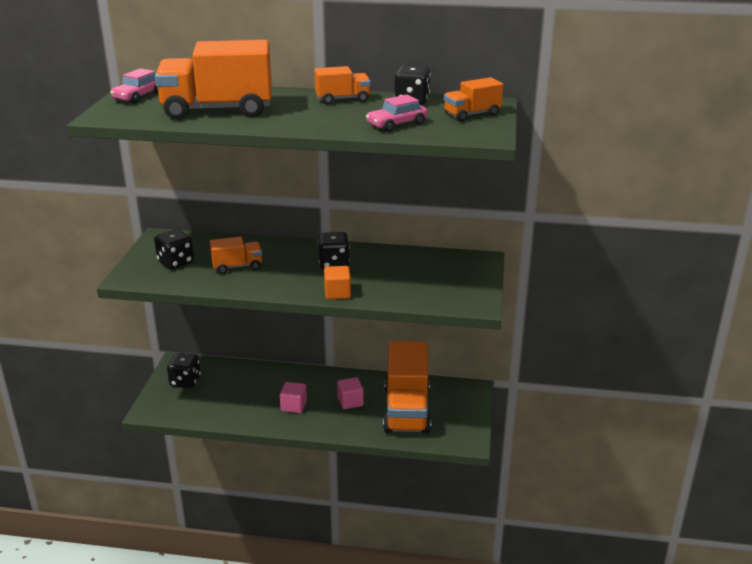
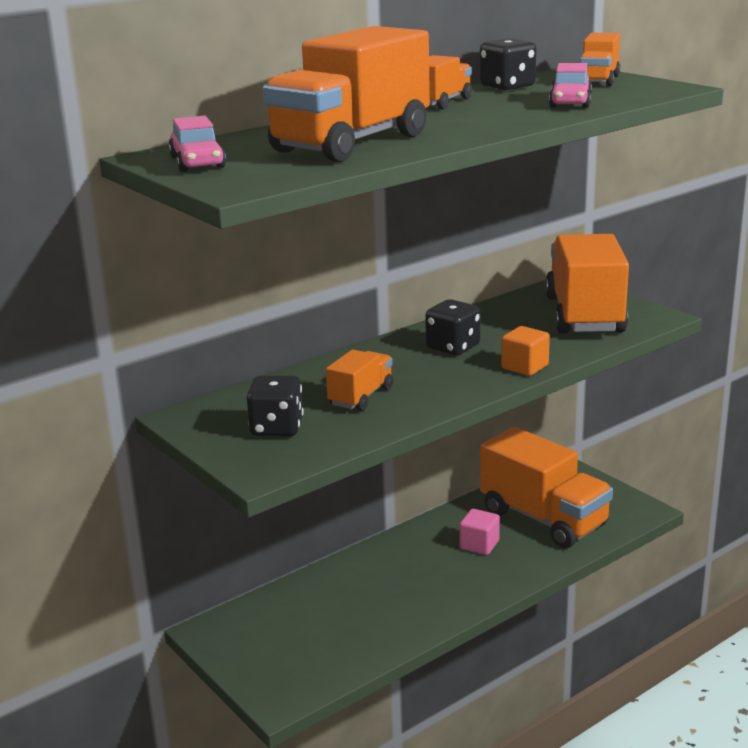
camera: 45 degrees left, 5 degrees down
(185, 381) = (259, 641): black dice -> none
(293, 406) = (433, 585): pink cube -> none
(441, 282) = (584, 315): none -> orange truck

